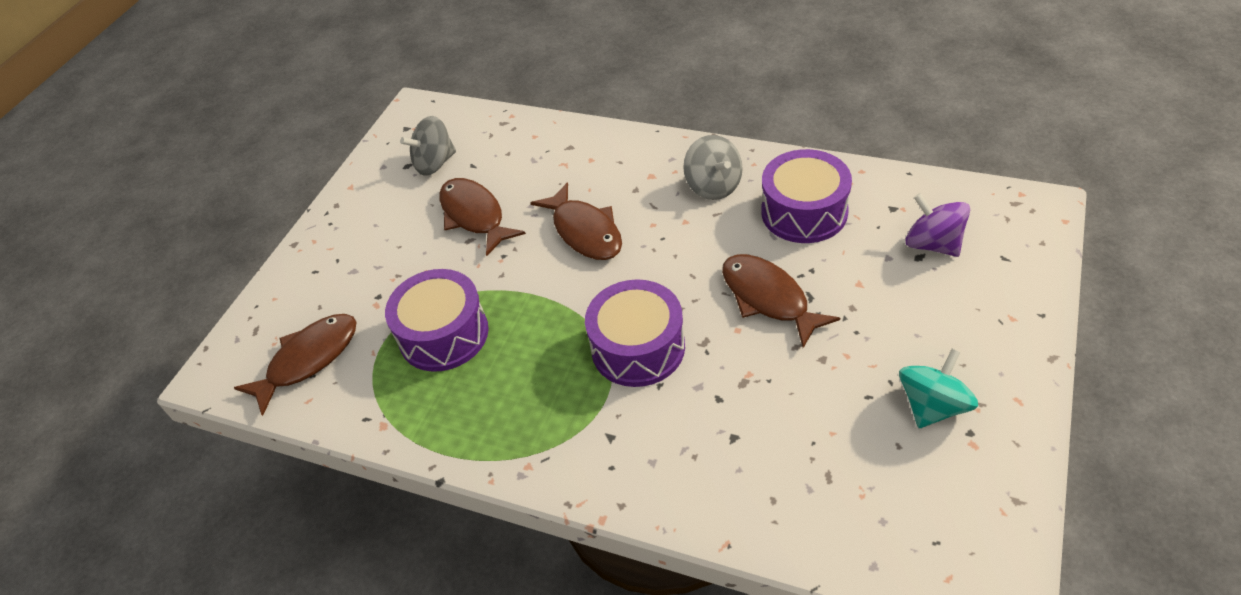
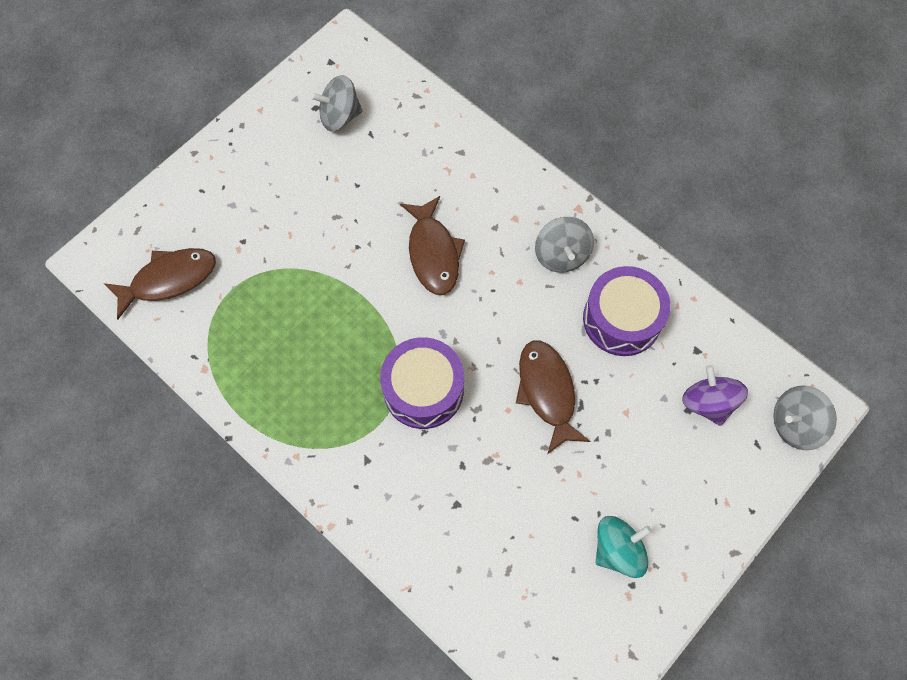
camera: 15 degrees right, 20 degrees up
(444, 334) = (280, 304): purple drum -> none
(474, 216) = (350, 192): brown fish -> none
(1028, 228) = (795, 424): none -> grey spinning top

